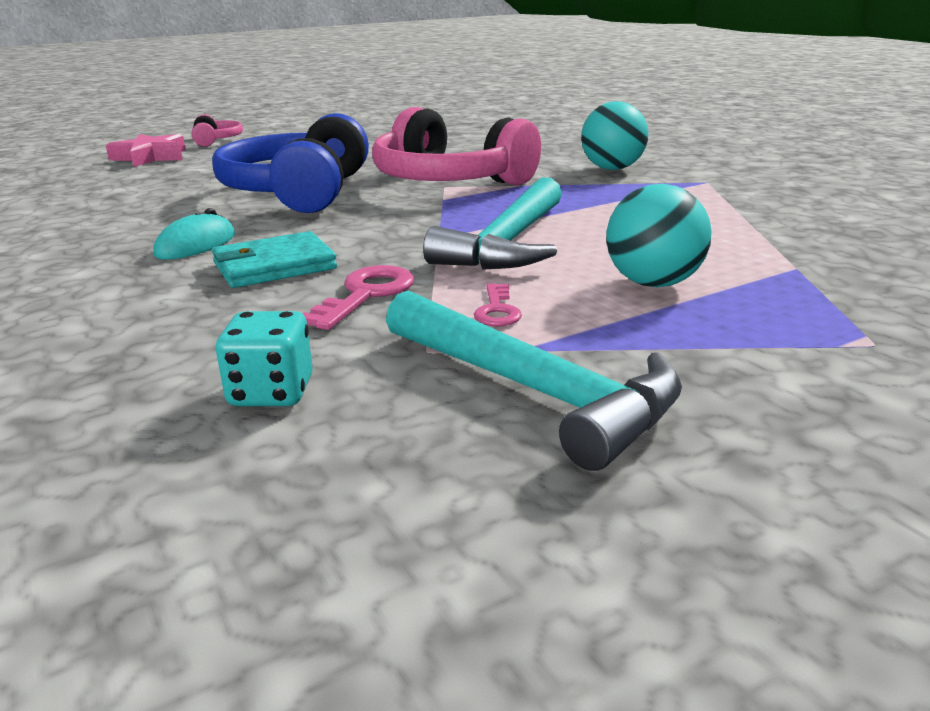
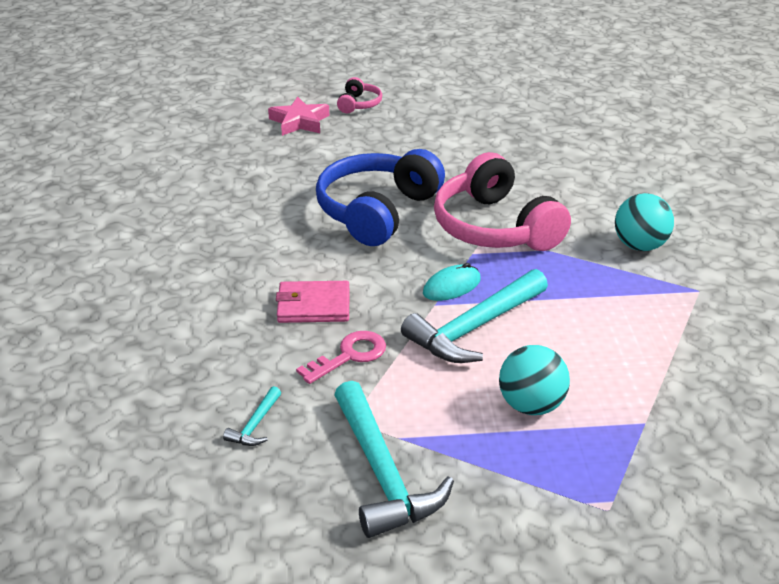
camera: 25 degrees right, 10 degrees up
(196, 245) = (279, 264): turquoise mouse -> turquoise mouse (451, 286)
(271, 392) = (255, 425): turquoise dice -> turquoise hammer
(274, 266) = (313, 306): turquoise wallet -> pink wallet
(497, 310) = (414, 398): pink key -> none

